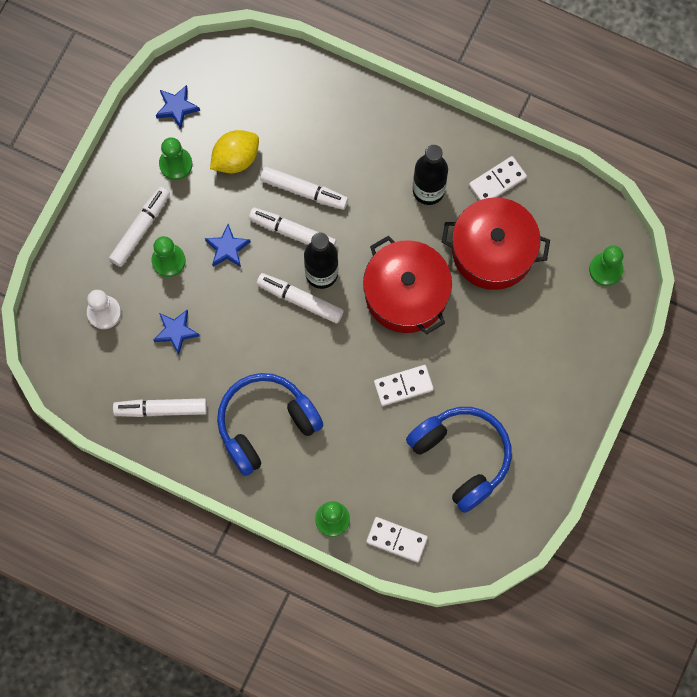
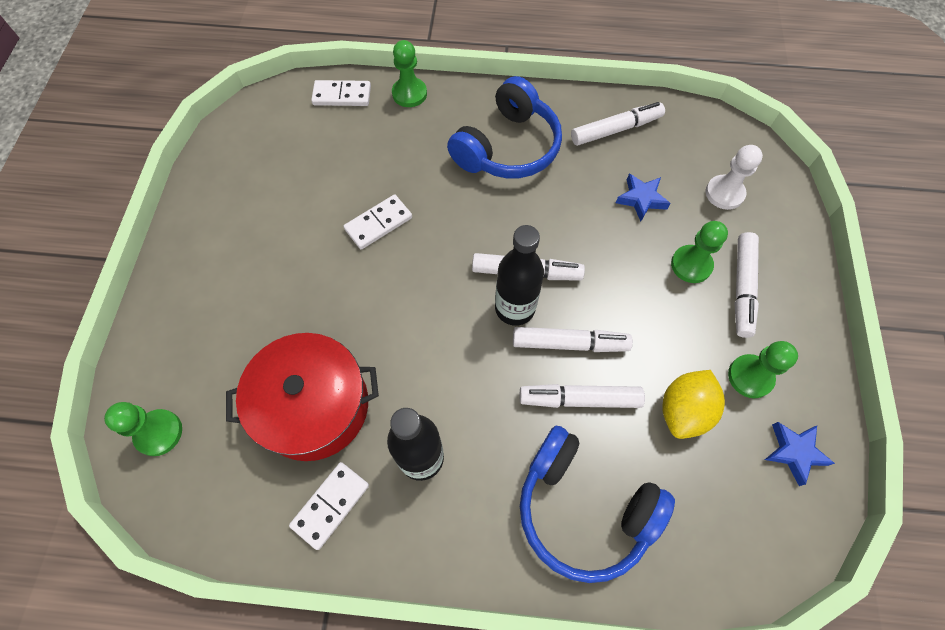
camera: 160 degrees right, 10 degrees down
(227, 248) = (634, 300): blue star -> none
(406, 294) = (407, 318): red pot -> none
(461, 457) = (296, 178): blue headphones -> blue headphones (583, 508)

